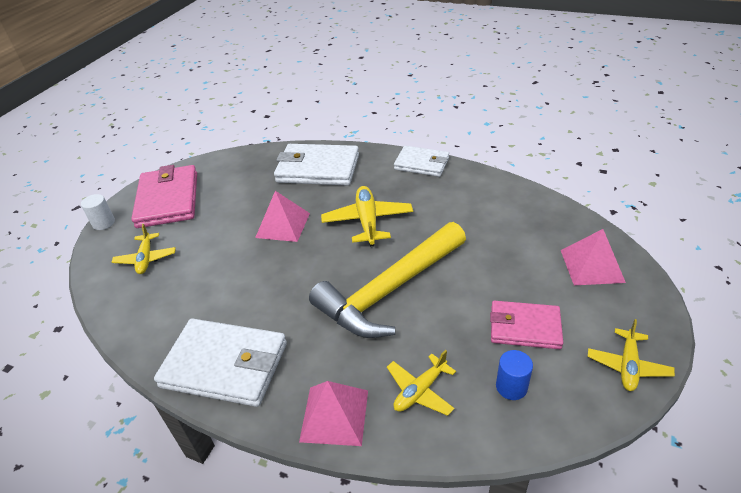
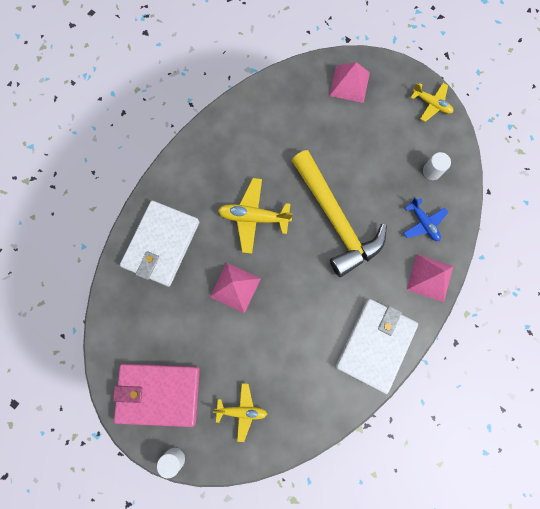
camera: 80 degrees left, 35 degrees up
(420, 390) = (423, 223): yellow plane -> blue plane
(422, 164) = (189, 153): white wallet -> none
(511, 387) = (432, 171): blue cylinder -> white cylinder
(524, 327) = (390, 146): pink wallet -> none

